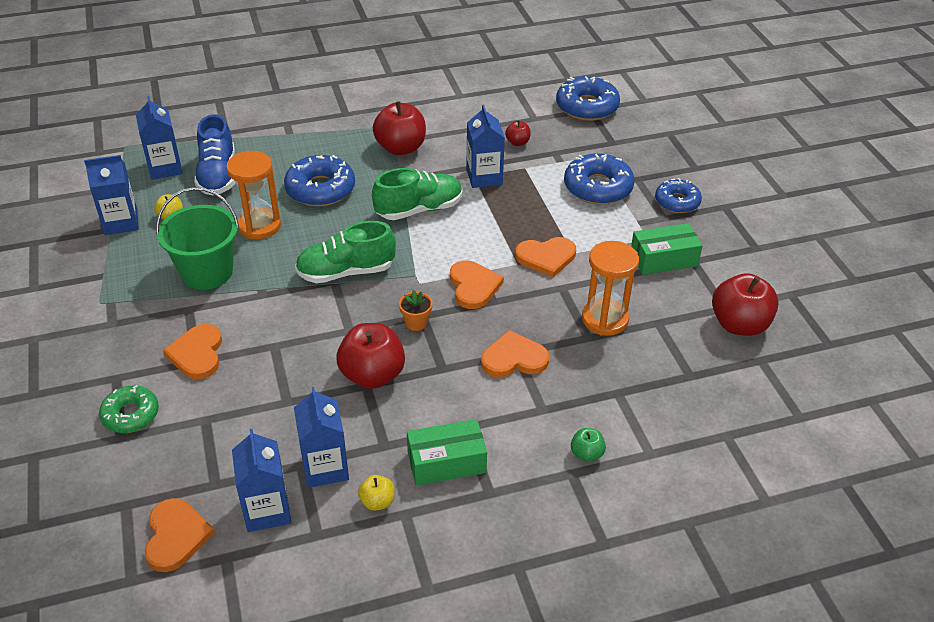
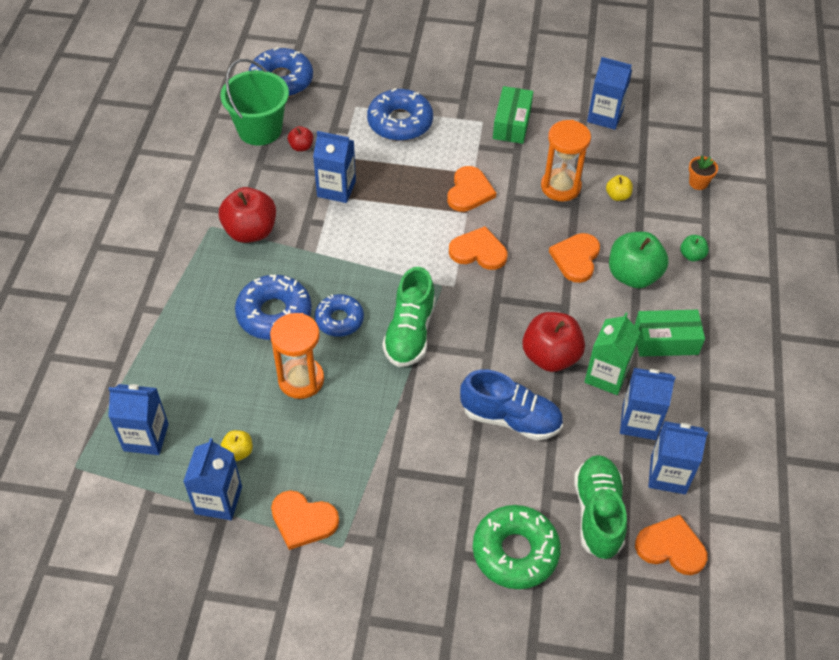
camera: 65 degrees left, 10 degrees up
(131, 415) = (515, 552): green donut -> green donut, size x1.54
(197, 354) = (460, 479): orange heart -> orange heart (303, 520)
(207, 272) = (347, 442): green bucket -> green bucket (260, 129)
(218, 175) = (193, 392): blue shoe -> blue shoe (510, 418)
(371, 425) = (606, 375): none -> green carton
(377, 502) = (687, 398): yellow apple -> yellow apple (617, 196)
(416, 323) = (503, 305): orange flower pot -> orange flower pot (698, 183)
(419, 209) = (353, 251): green shoe -> green shoe (597, 513)
(446, 462) = (666, 341): green box -> green box turned 75 degrees clockwise
(522, 410) = (633, 275): none -> green apple
(677, 202) = (448, 85): blue donut -> blue donut (339, 320)
(739, 324) = (605, 116): red apple -> blue carton

